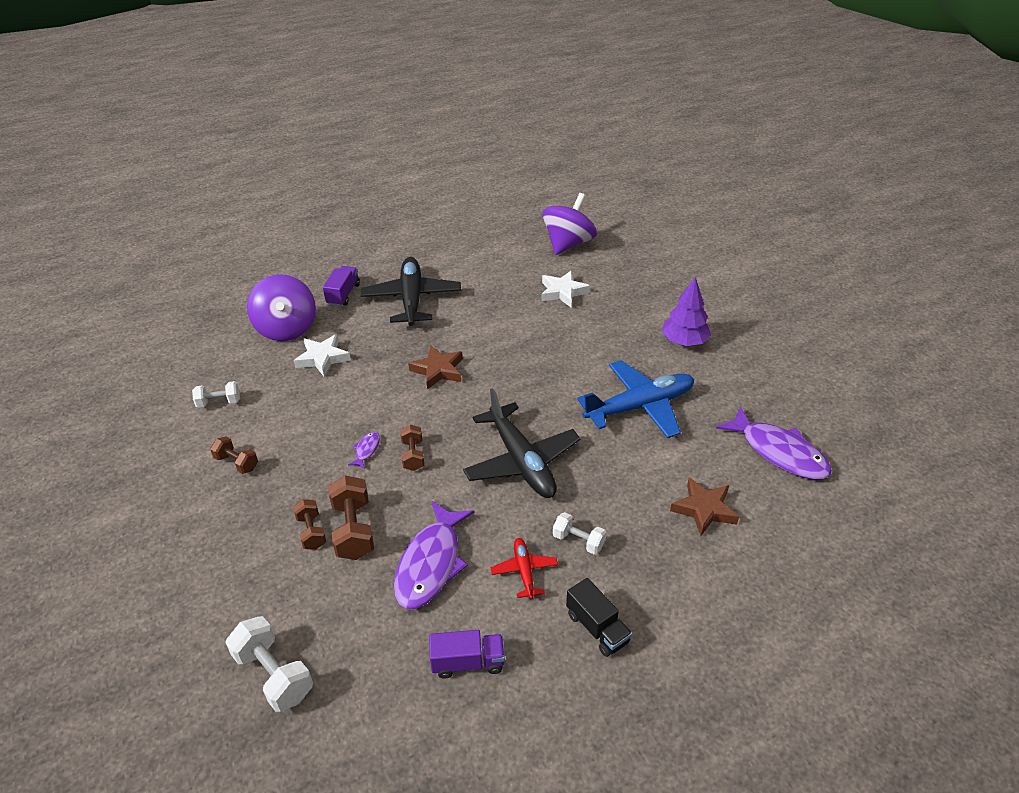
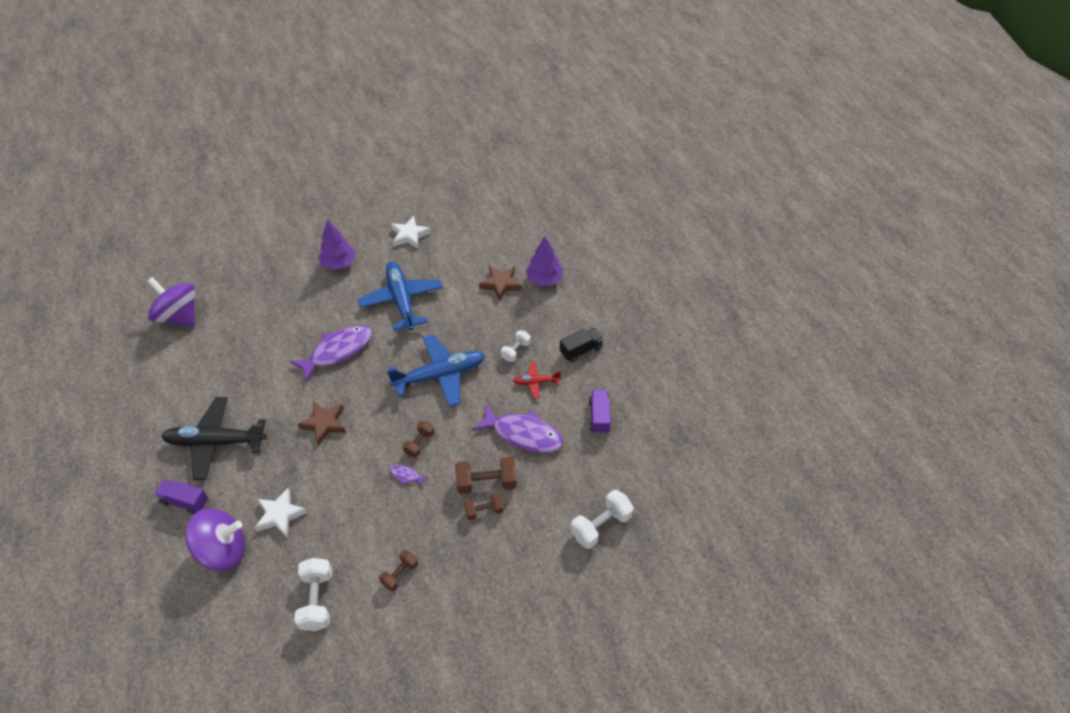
camera: 85 degrees left, 10 degrees up
(219, 402) = (317, 600): white dumbbell -> white dumbbell, size x1.62
(413, 455) = (419, 443): brown dumbbell -> brown dumbbell turned 60 degrees counterclockwise
(521, 461) = (440, 375): black plane -> blue plane
(563, 292) = (249, 328): white star -> white star (409, 235)
(734, 565) = (544, 279): none -> purple tree
(779, 452) = (461, 238): purple fish -> purple fish (337, 351)

